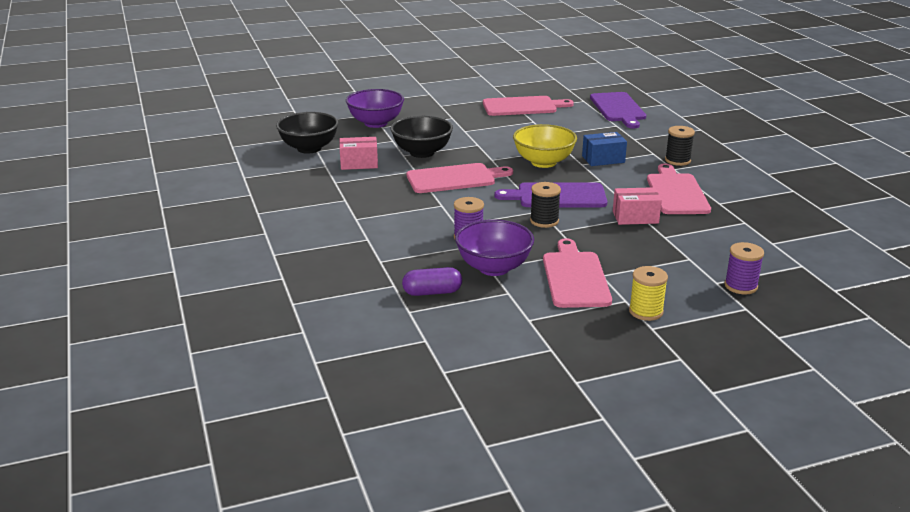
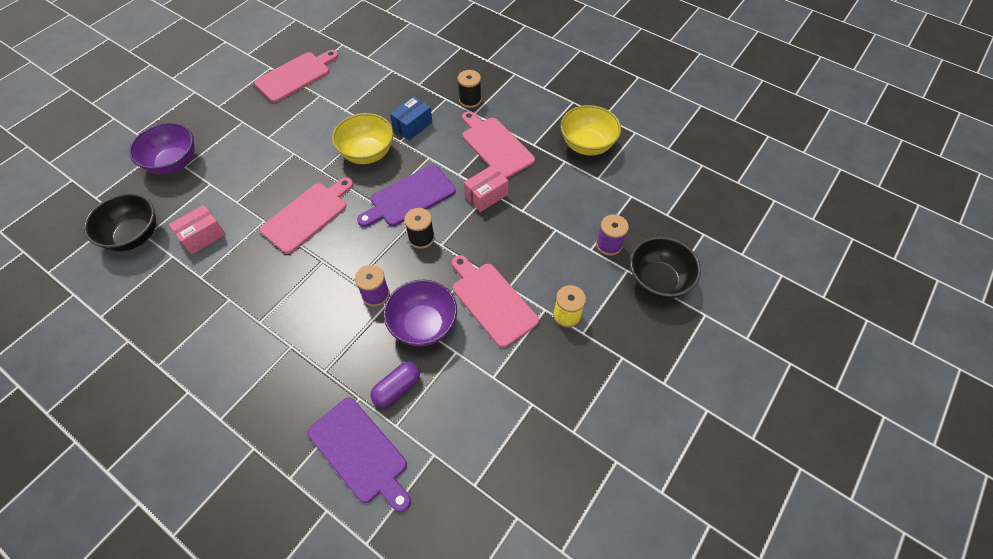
camera: 35 degrees left, 30 degrees up
(422, 152) = (251, 190): black bowl -> black bowl (658, 281)
(618, 109) = (379, 44): purple cutting board -> purple cutting board (360, 452)
(781, 220) = (587, 145): none -> yellow bowl

